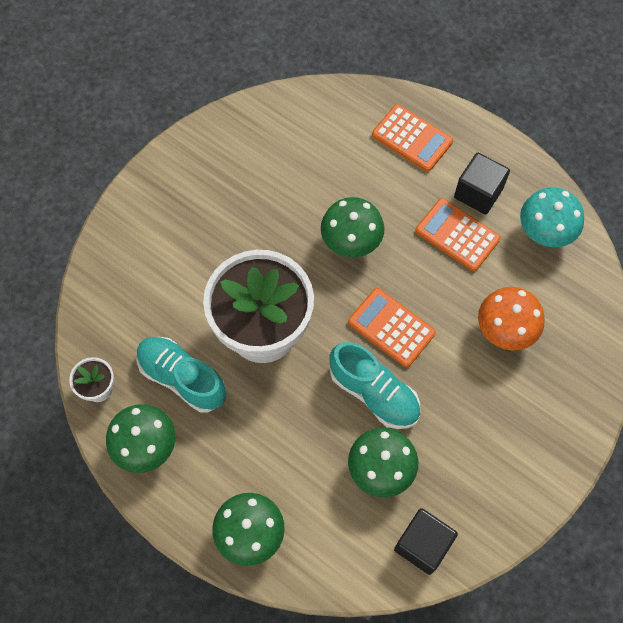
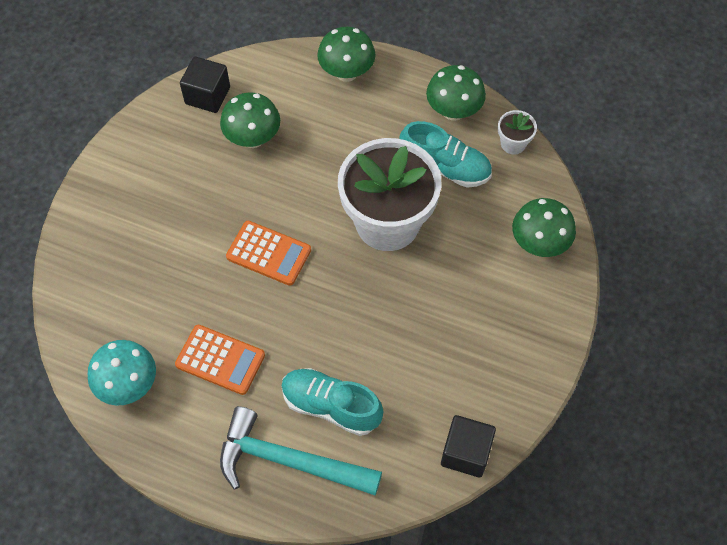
camera: 165 degrees right, 5 degrees down
(351, 242) = (327, 325): green mushroom -> green mushroom (539, 244)
(374, 393) = (272, 195): turquoise shoe -> turquoise shoe (331, 406)
(412, 138) = (289, 461): orange calculator -> turquoise hammer
(478, 193) = (205, 413): black cube -> black cube (466, 453)
(504, 330) = (160, 276): orange mushroom -> none

